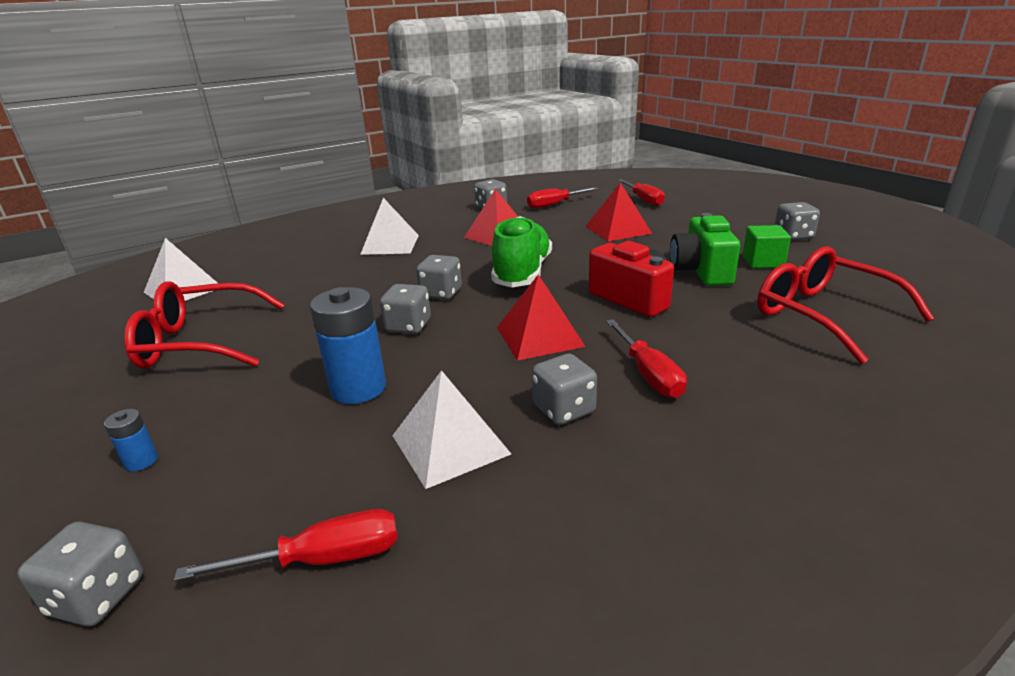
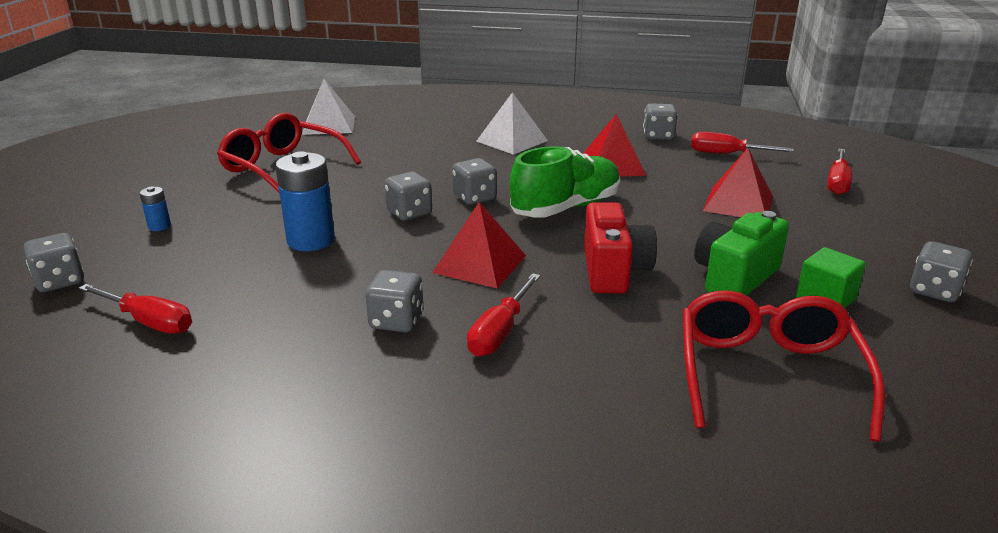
camera: 40 degrees right, 0 degrees up
(450, 444) = (297, 302): white pyramid -> none

